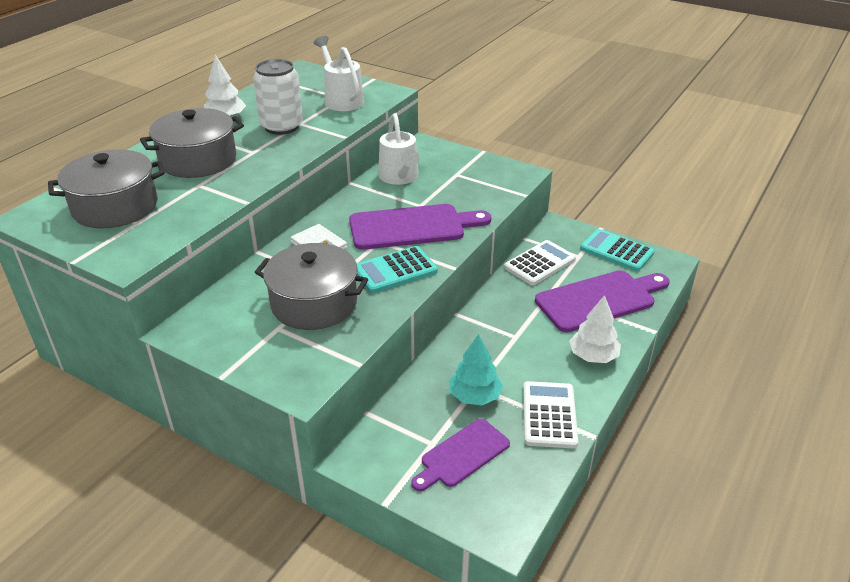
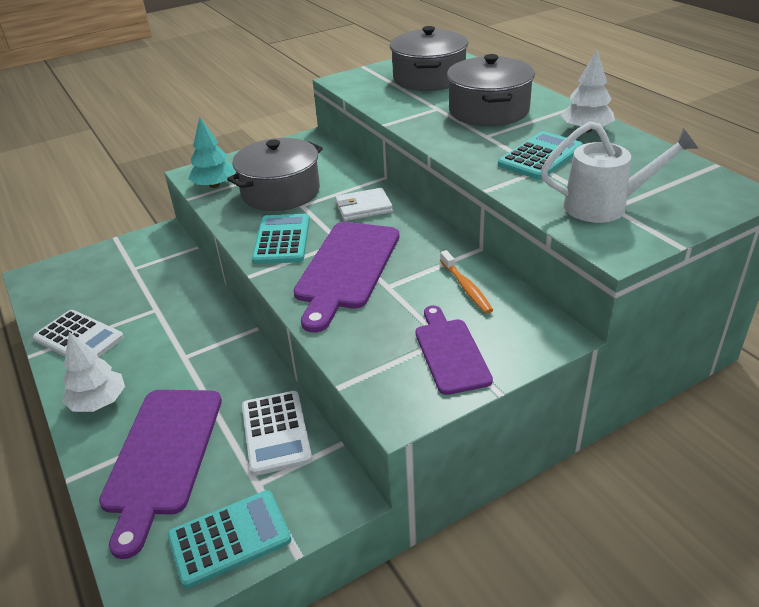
camera: 120 degrees right, 0 degrees up
(282, 126) = (540, 157): white can -> turquoise calculator
(400, 177) = (466, 287): white watering can -> orange toothbrush
(462, 455) = (105, 279): purple cutting board -> purple cutting board (450, 352)
(475, 396) = (147, 304): turquoise tree -> turquoise tree (214, 185)

